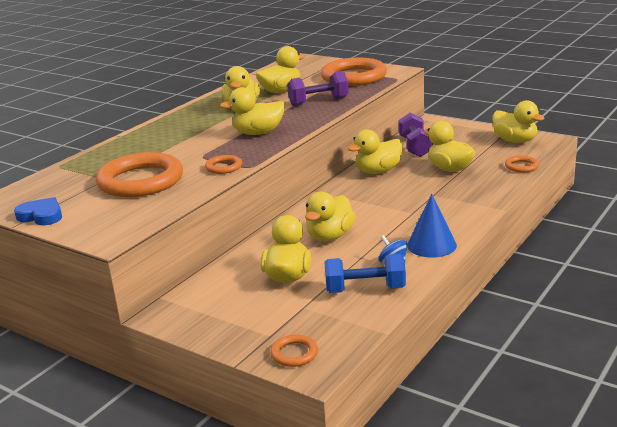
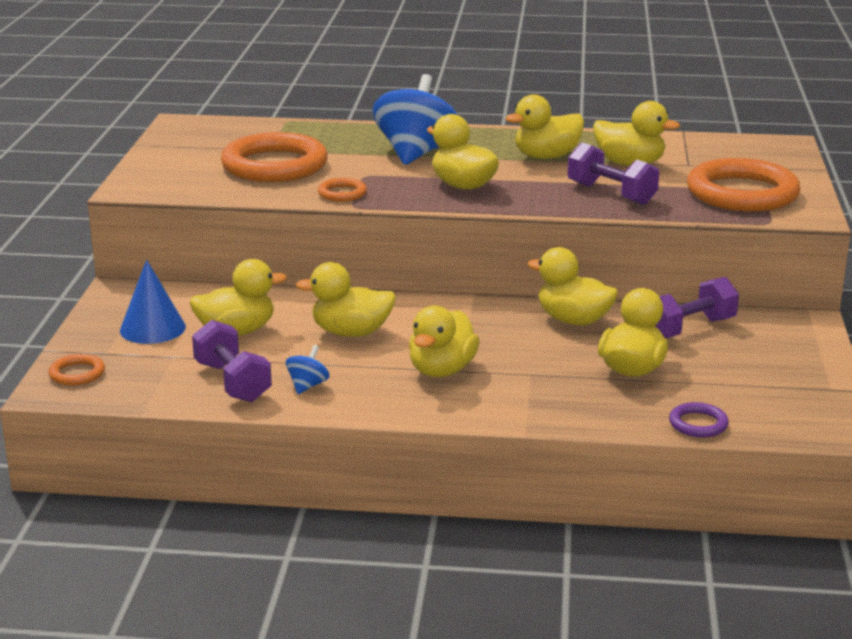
camera: 60 degrees right, 0 degrees up
(41, 216) = (163, 148): blue heart -> none
(185, 137) = (416, 154): none -> blue spinning top
(365, 289) = (232, 382): blue dumbbell -> purple dumbbell
(431, 245) = (374, 401): blue cone -> blue cone (152, 328)
(515, 141) = (801, 402): yellow duck -> yellow duck (442, 370)
(521, 166) = (698, 424): orange ring -> purple ring

